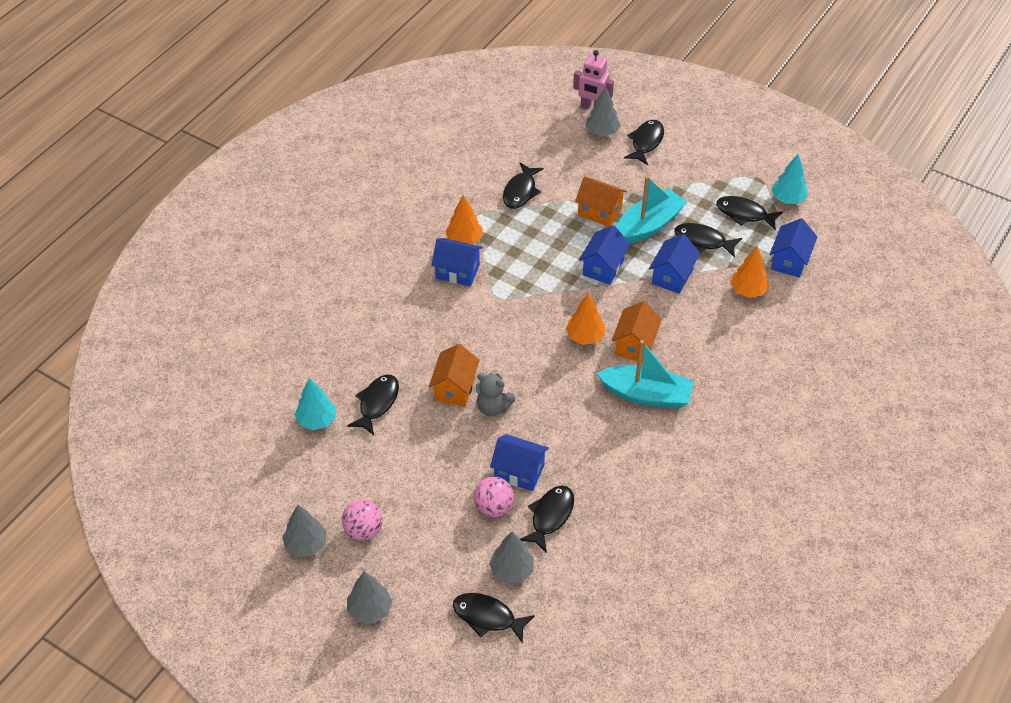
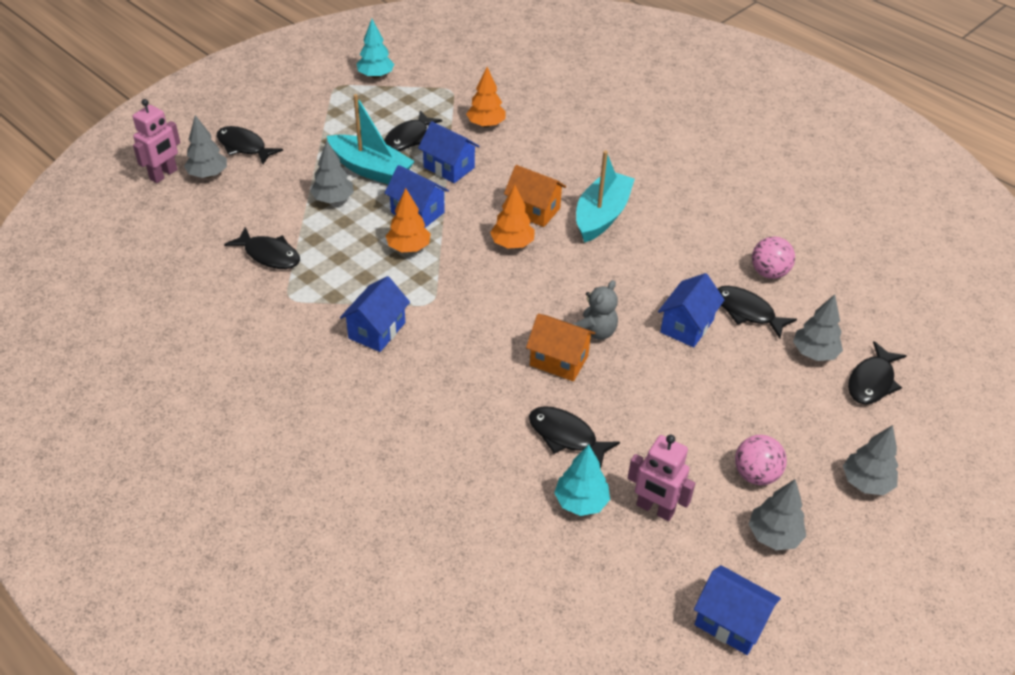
camera: 80 degrees left, 5 degrees down
(318, 466) = (655, 509): none -> pink robot
(464, 240) = (326, 316): orange tree -> orange tree (408, 248)
(493, 507) = (732, 354): pink ball -> pink ball (769, 273)
(599, 212) = (333, 200): orange house -> grey tree
(648, 226) = (370, 169): turquoise boat -> turquoise boat turned 150 degrees clockwise
(744, 214) = (383, 105): black fish -> none
(789, 261) = (457, 92): blue house -> blue house (730, 622)

